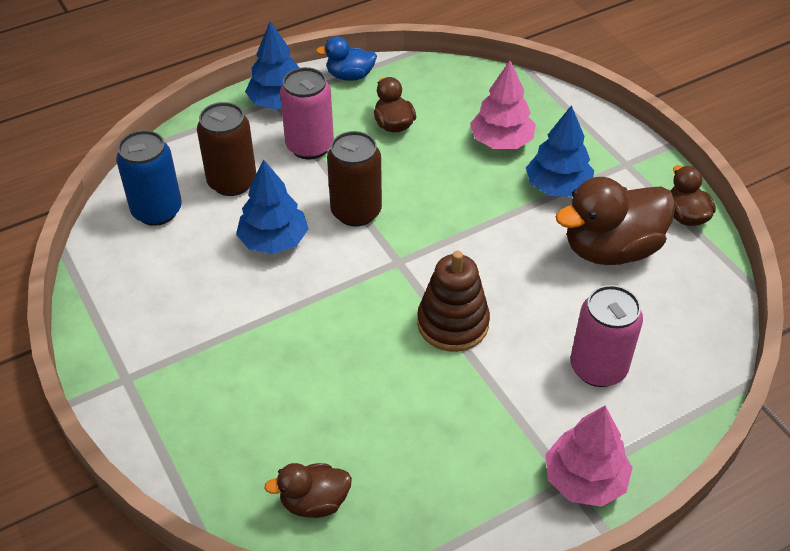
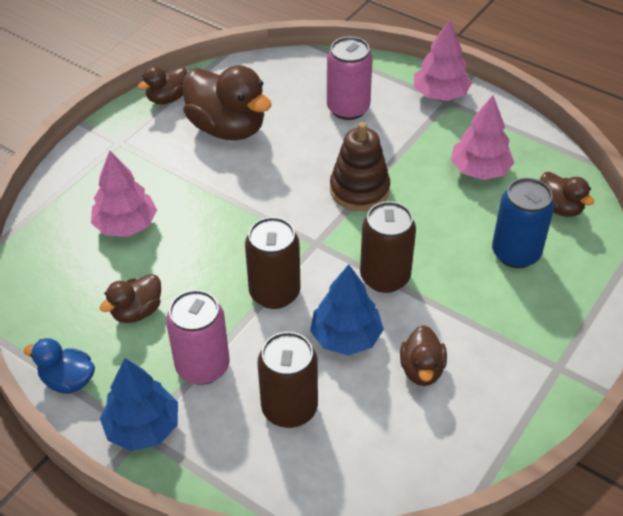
camera: 115 degrees left, 0 degrees up
(157, 211) = (366, 453): blue can -> blue can (516, 253)
(202, 277) = (422, 370): none -> brown duck
(321, 295) = (385, 277): none -> brown can
(350, 76) = (68, 380): blue duck -> blue duck turned 135 degrees clockwise
(421, 451) = (480, 170): none -> pink tree
(557, 187) = (170, 173): blue tree -> none

